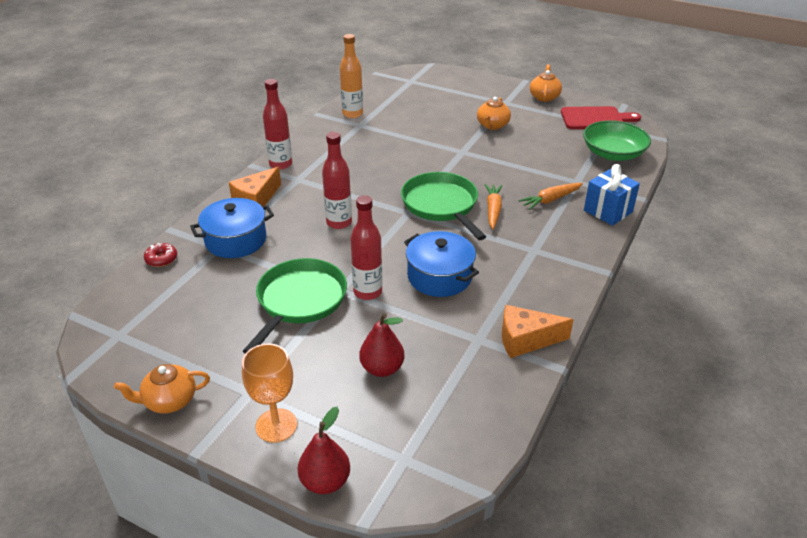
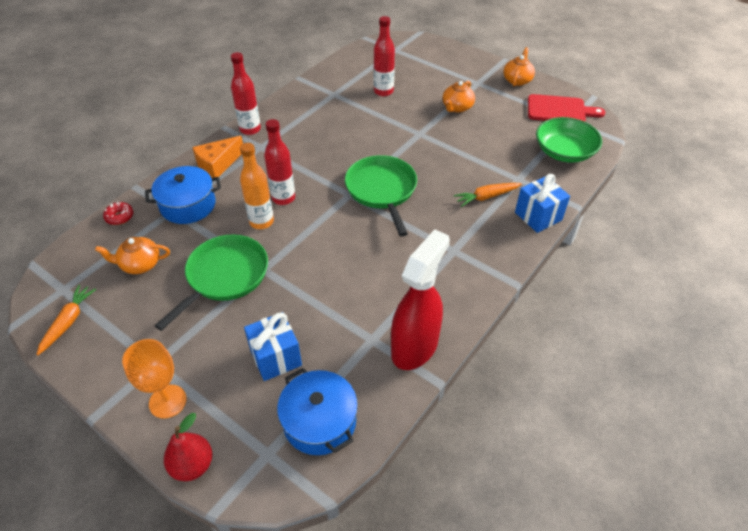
camera: 10 degrees right, 10 degrees up
(169, 401) = (86, 362): orange teapot -> orange teapot (140, 264)
(352, 114) = (330, 81): orange bottle -> orange bottle (261, 222)
(367, 292) = (287, 275): red bottle -> red bottle (383, 91)
(382, 368) = (276, 357): red pear -> blue gift
(439, 276) = (356, 267): blue pot -> blue pot (319, 421)
(493, 210) = (428, 202): orange carrot -> orange carrot (68, 322)
(526, 340) = (415, 347): orange cheese -> red spray bottle

